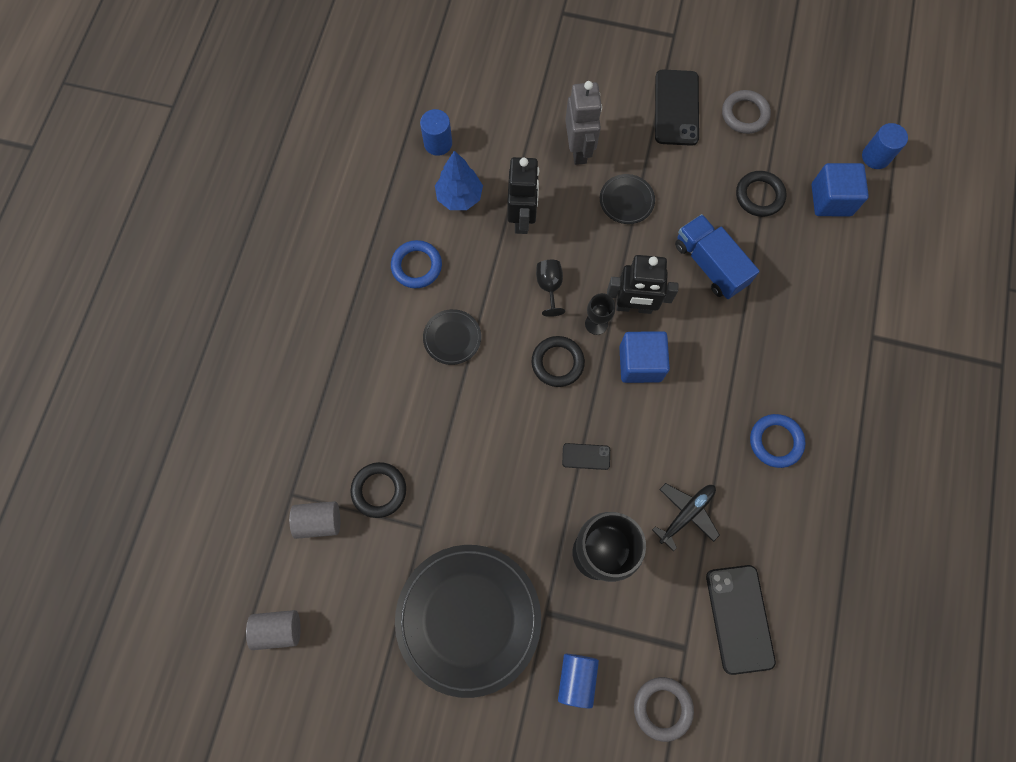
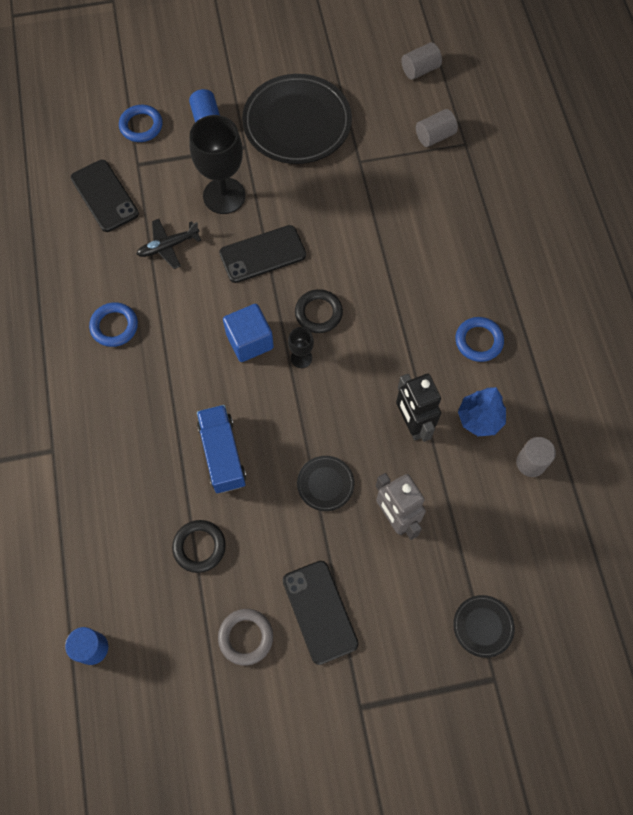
camera: 155 degrees right, 5 degrees down
(379, 490) = (405, 171): black ring -> none
(438, 143) = (530, 463): blue cylinder -> grey cylinder
(452, 338) = (414, 296): black plate -> black plate (483, 626)
(549, 286) = (356, 372): black goblet -> none
(586, 456) = (262, 254): black phone -> black phone, size x2.01
(634, 307) = (275, 386): black robot -> none
(662, 708) = (141, 126): grey ring -> blue ring
(686, 514) = (168, 246): black plane -> black plane turned 45 degrees clockwise
(710, 264) = (222, 454): blue truck -> blue truck turned 135 degrees counterclockwise
(831, 200) = (126, 575): blue cube -> none

